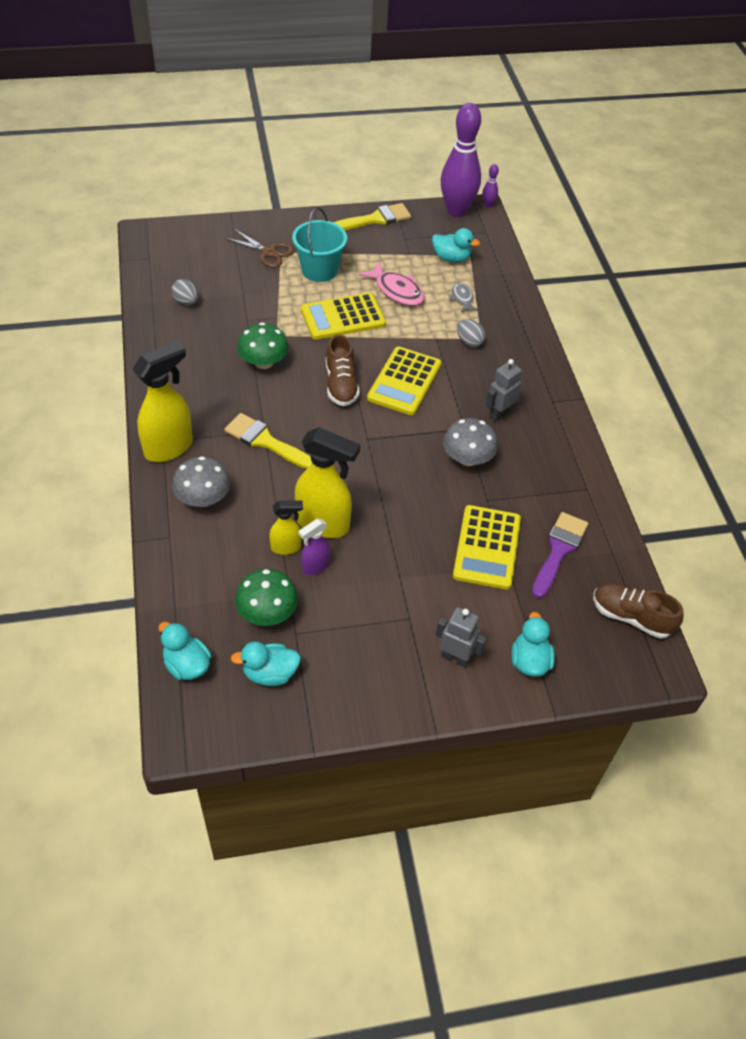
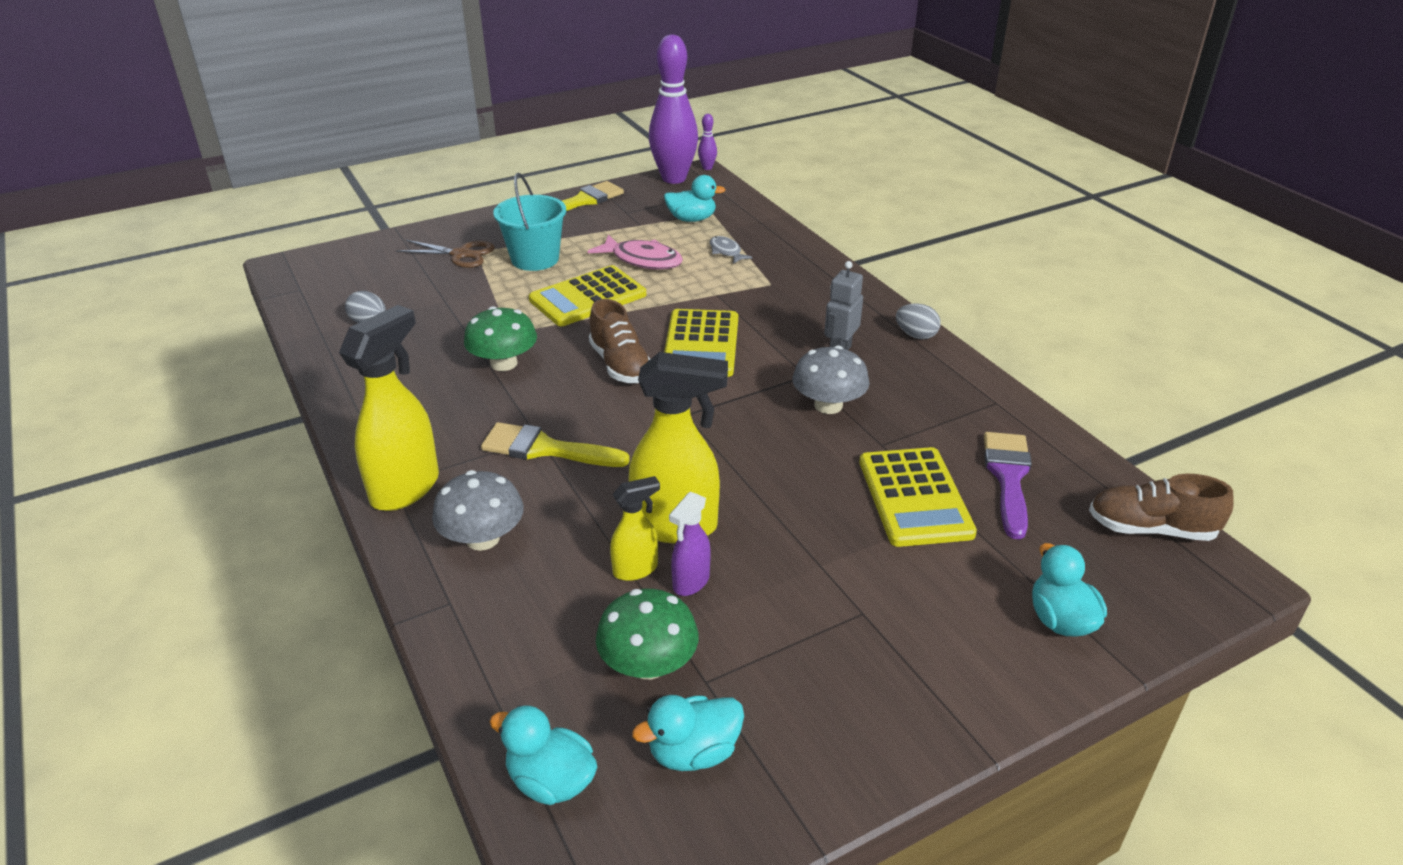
camera: 15 degrees left, 15 degrees down
(455, 658) = (957, 646): grey robot -> none
(469, 342) = (759, 290): grey egg -> grey egg (916, 335)

